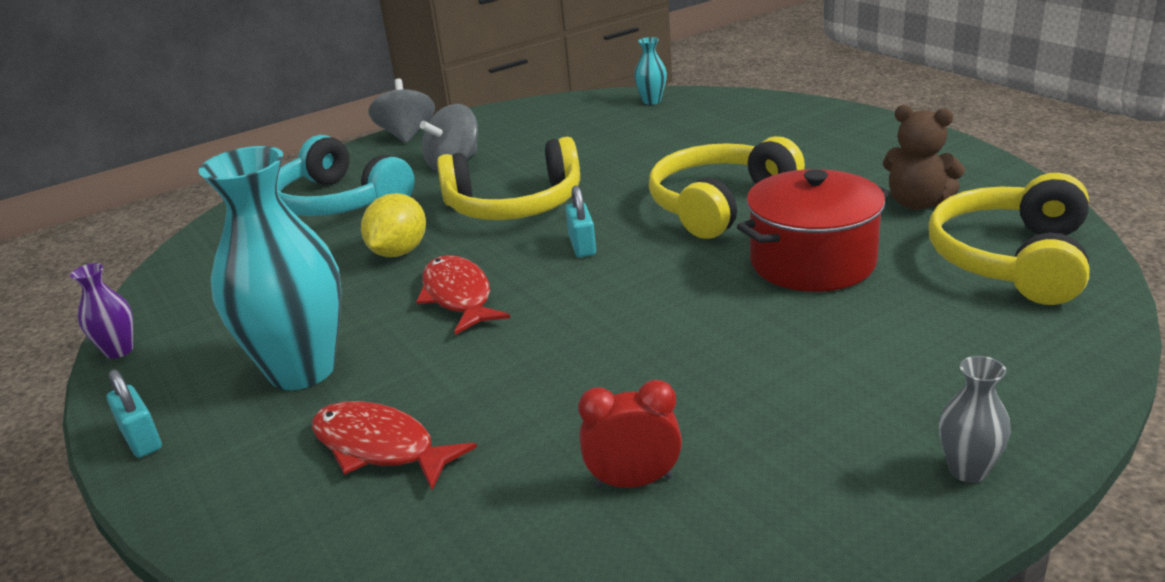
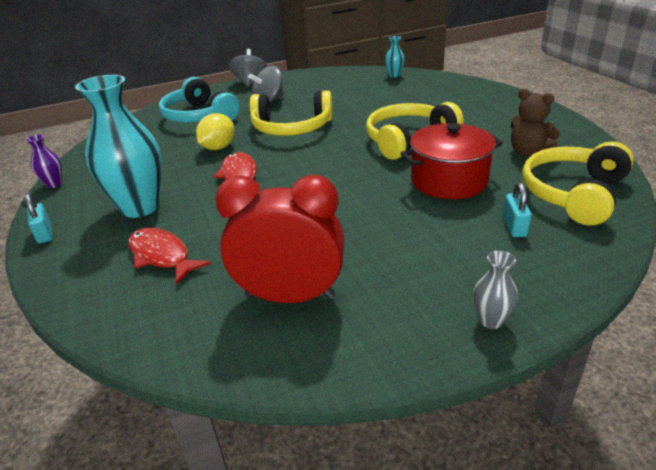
camera: 10 degrees right, 5 degrees up
(582, 246) = (319, 155): turquoise padlock -> turquoise padlock (514, 227)
(633, 482) = (290, 296): red clock -> red clock, size x1.95

